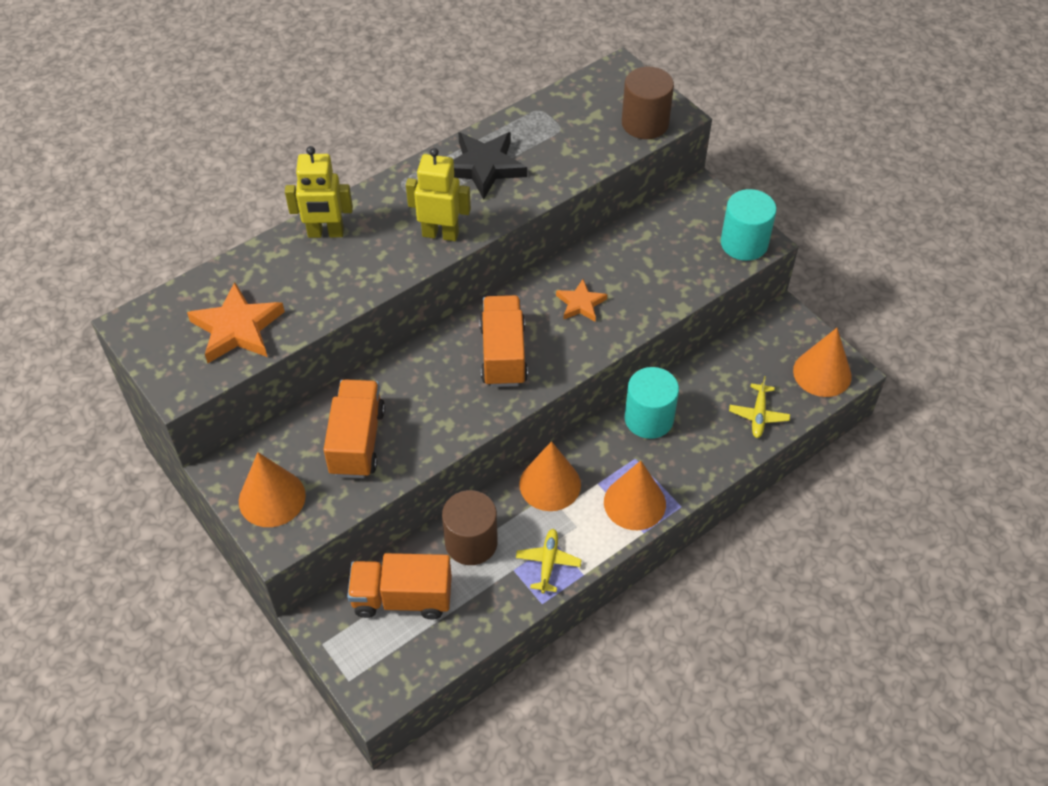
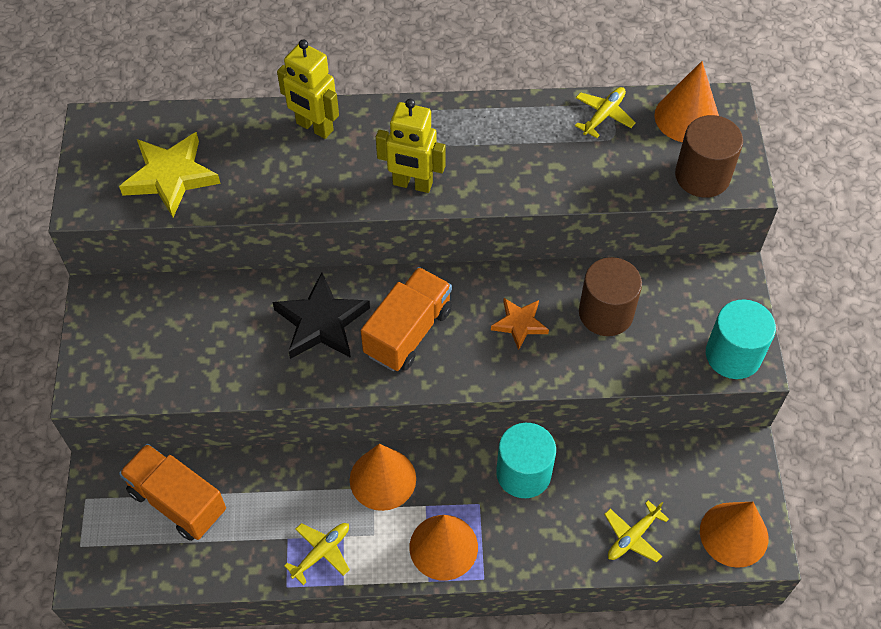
camera: 35 degrees right, 5 degrees up
(237, 328) = (170, 176): orange star -> yellow star
(272, 498) = (113, 346): orange cone -> orange cone (686, 117)
(357, 441) = (219, 338): orange truck -> none
(440, 234) = (412, 184): yellow robot -> yellow robot turned 150 degrees clockwise
(471, 542) = (272, 489): brown cylinder -> brown cylinder (606, 313)
(484, 167) = (507, 138): black star -> black star (321, 322)
(541, 117) = (603, 115): none -> yellow plane

